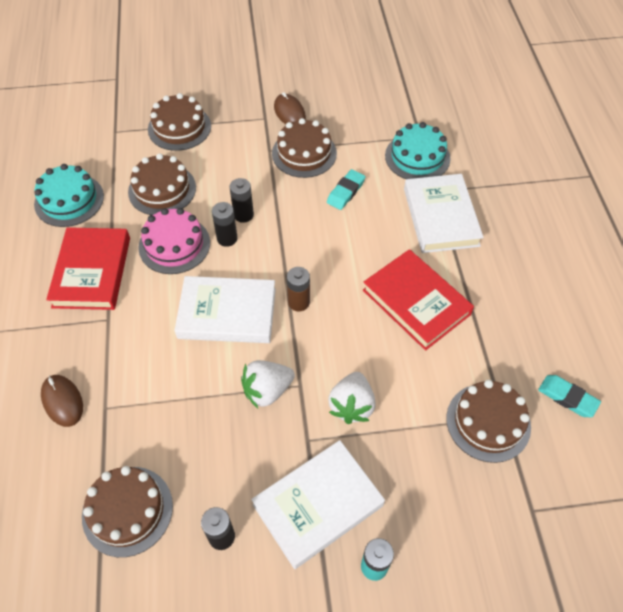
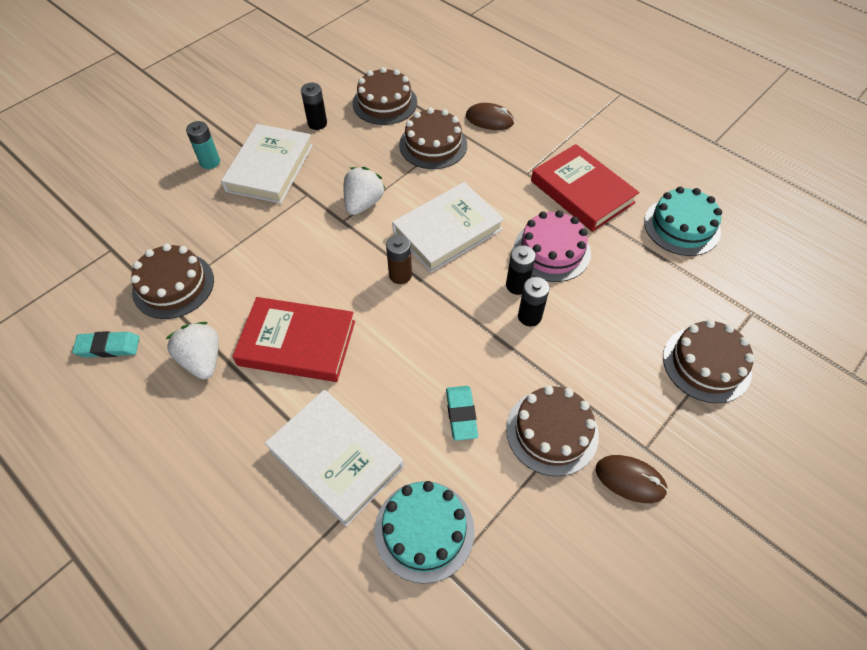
camera: 140 degrees right, 0 degrees up
(162, 189) = (627, 288): brown cake -> brown cake (433, 145)
(351, 405) = (292, 231): white strawberry -> white strawberry (202, 360)

